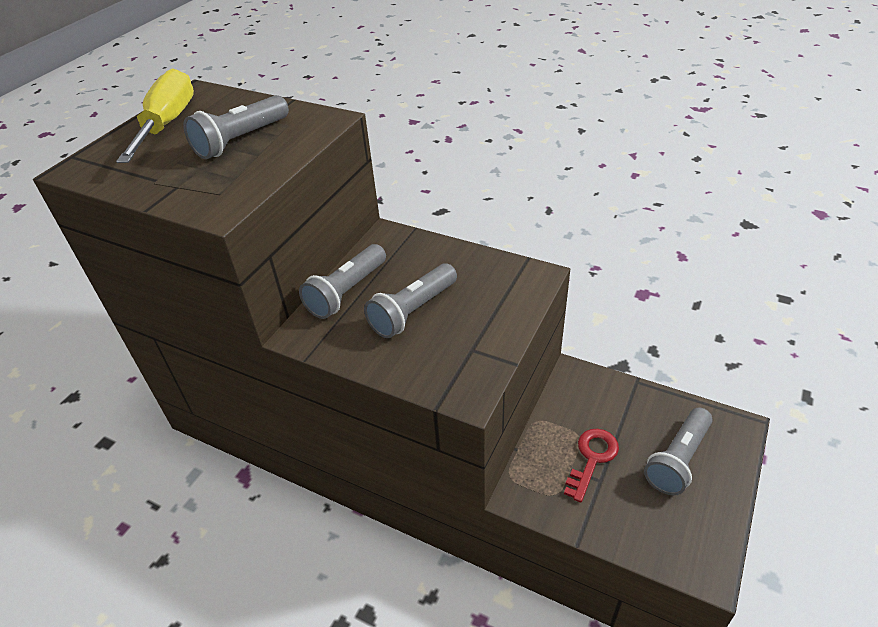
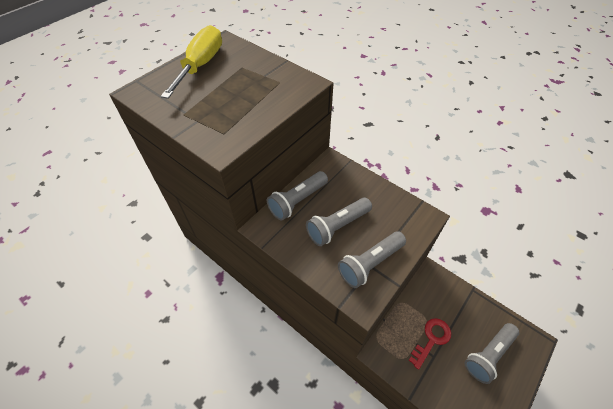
camera: 10 degrees right, 10 degrees up
(241, 140) = (246, 89): grey flashlight -> grey flashlight (370, 264)

